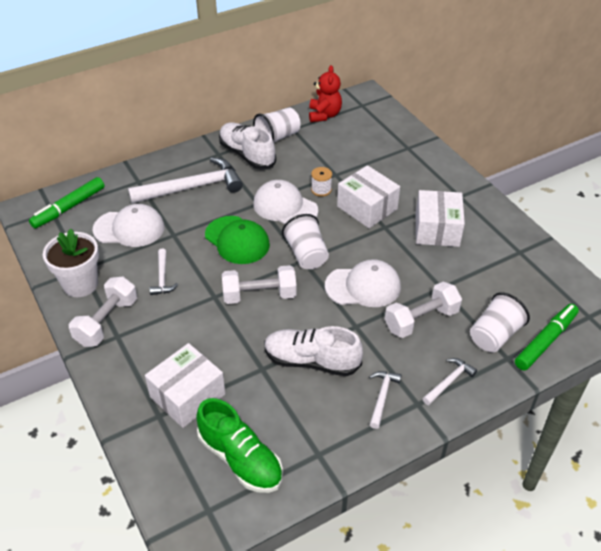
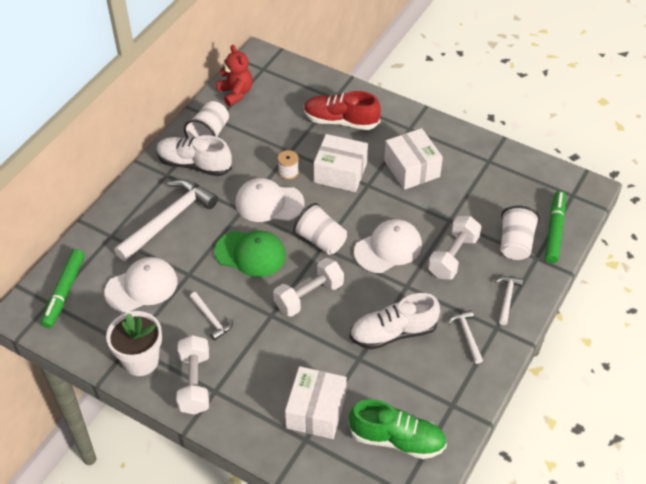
camera: 30 degrees left, 5 degrees up
(399, 167) = (341, 121): none -> red shoe

